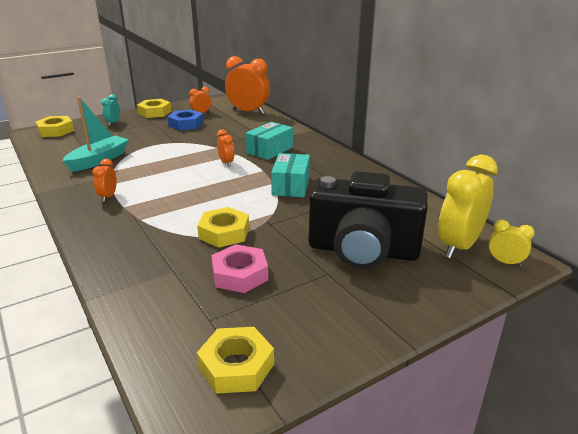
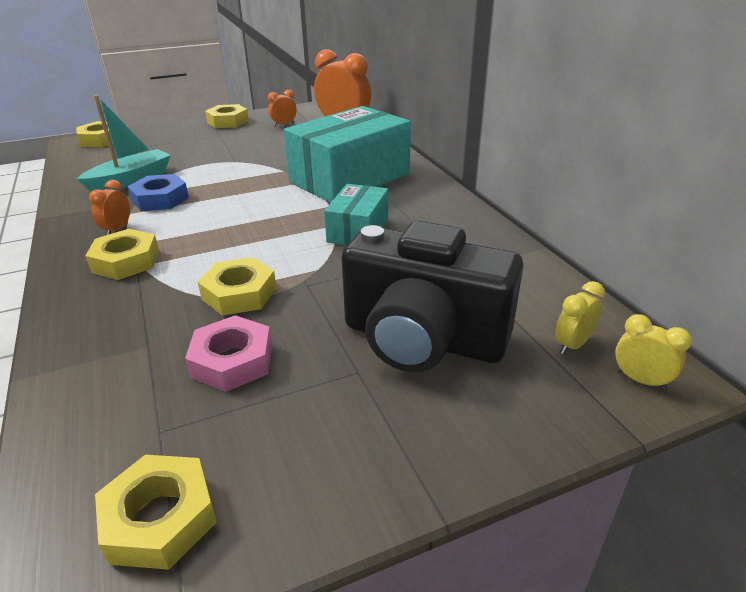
camera: 10 degrees right, 5 degrees up
(113, 123) = (172, 133): turquoise clock -> none
(127, 217) = (126, 261): none -> yellow nut
(186, 124) = (258, 138): blue nut -> blue nut (160, 199)
(226, 163) = (286, 193): orange clock -> none
(269, 150) = (350, 178): turquoise box -> turquoise box, size x1.87
(458, 246) = (572, 345): yellow clock -> yellow clock, size x0.48

